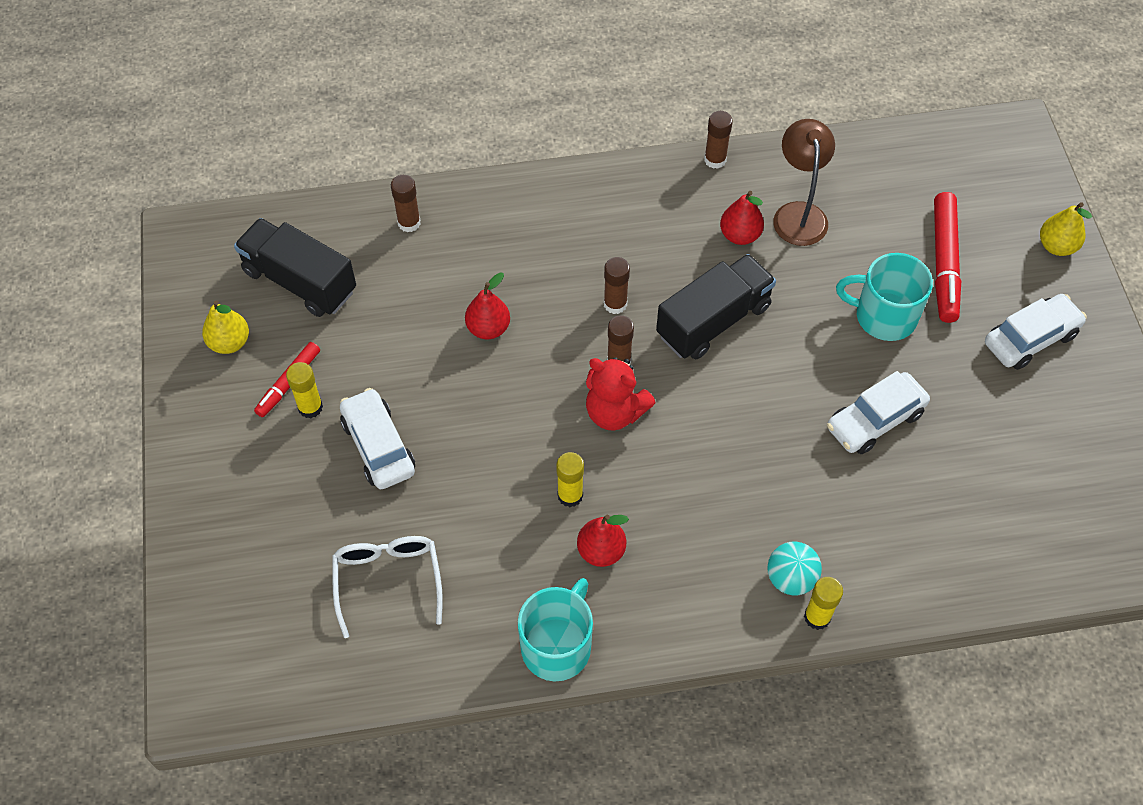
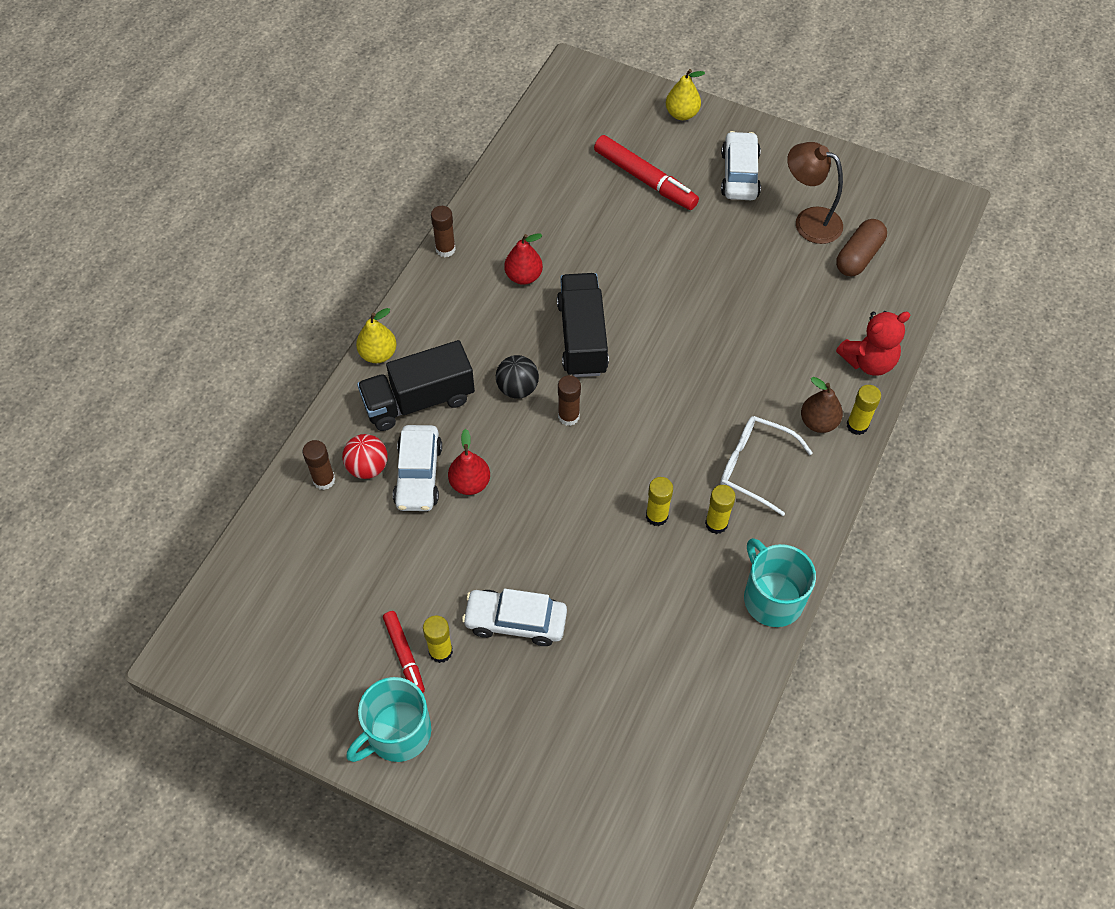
camera: 55 degrees left, 0 degrees up
(229, 342) = (327, 679): yellow pear -> yellow pear (378, 354)
(300, 281) = (312, 592): black truck -> black truck (419, 400)
(388, 581) = (639, 682): white glasses -> white glasses (755, 467)
(445, 245) = (367, 467): none -> red ball
(601, 551) = (716, 523): red pear -> yellow glue stick
(615, 304) = (517, 388): brown glue stick -> black ball
(615, 412) = (609, 445): red teddy bear -> red teddy bear (868, 361)
(790, 578) = (818, 422): turquoise ball -> brown pear
(798, 214) = (535, 231): brown lamp -> brown lamp (809, 221)
(875, 420) = (735, 297): white car -> white car (418, 475)
(884, 316) = (659, 239): turquoise mug -> turquoise mug (397, 733)
(1031, 504) = (858, 256): none -> brown capsule

